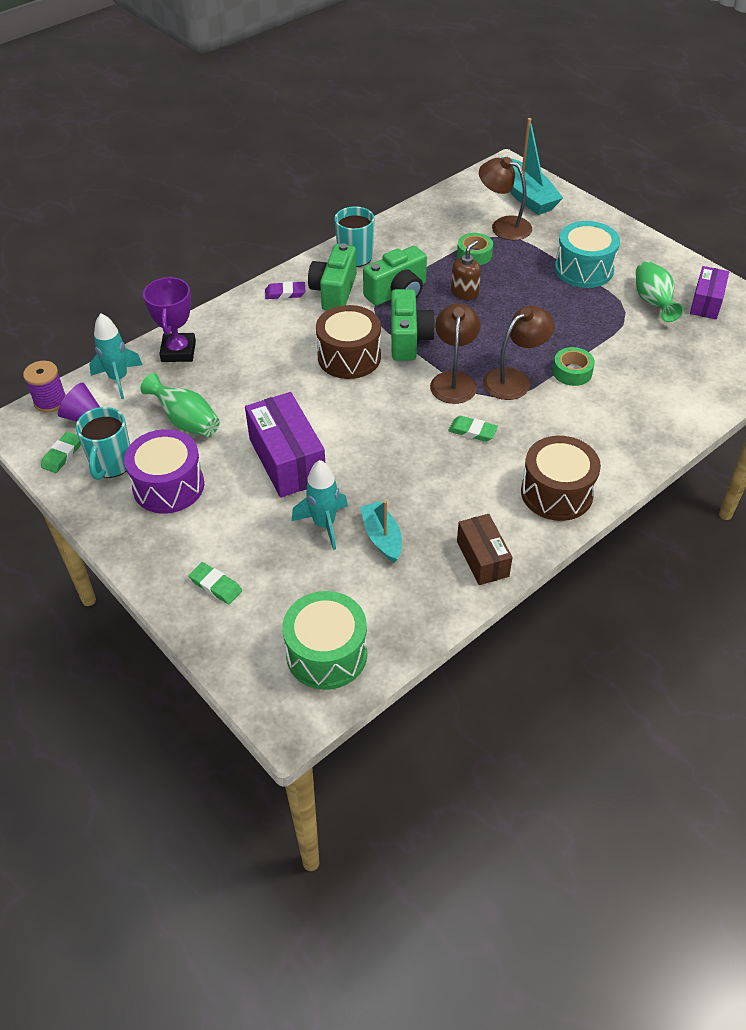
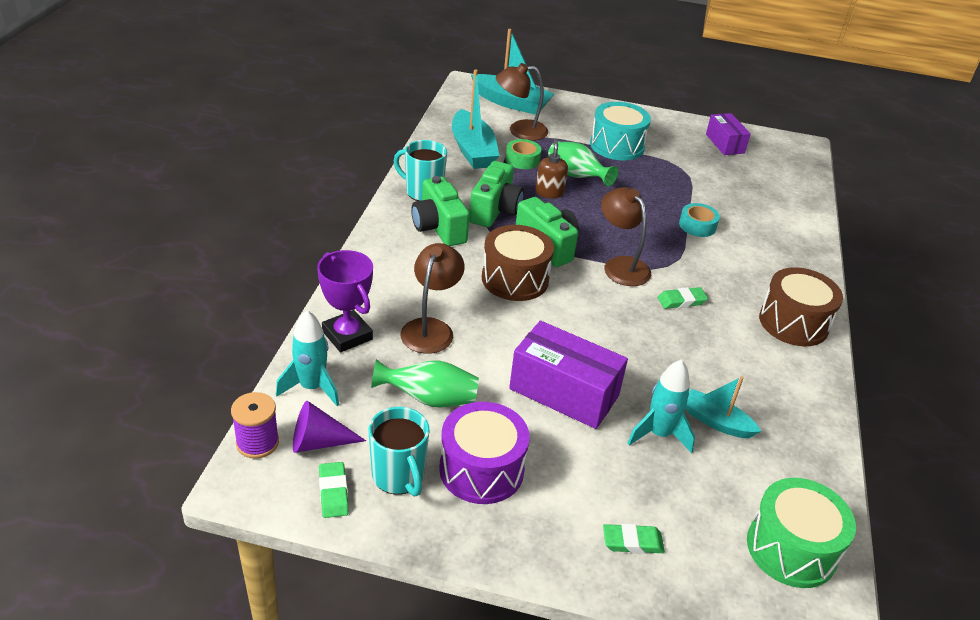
camera: 40 degrees left, 10 degrees down
(285, 293) = (394, 244): purple eraser -> none
(438, 232) = (472, 150): none -> turquoise boat
(482, 559) = (806, 400): brown box -> none
(514, 379) = (664, 247): brown lamp -> brown lamp (431, 328)
(572, 372) = (697, 226): green tape -> turquoise tape
(653, 302) = (691, 155): green vase -> green vase (577, 176)

